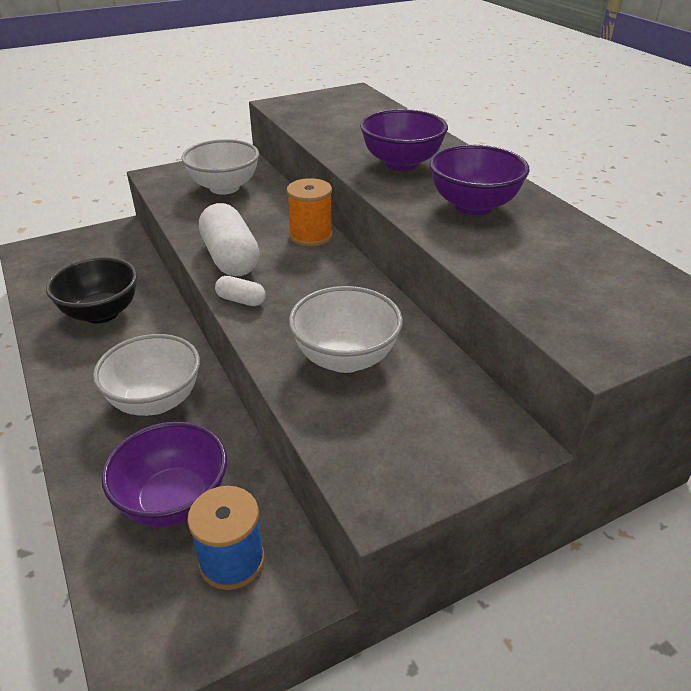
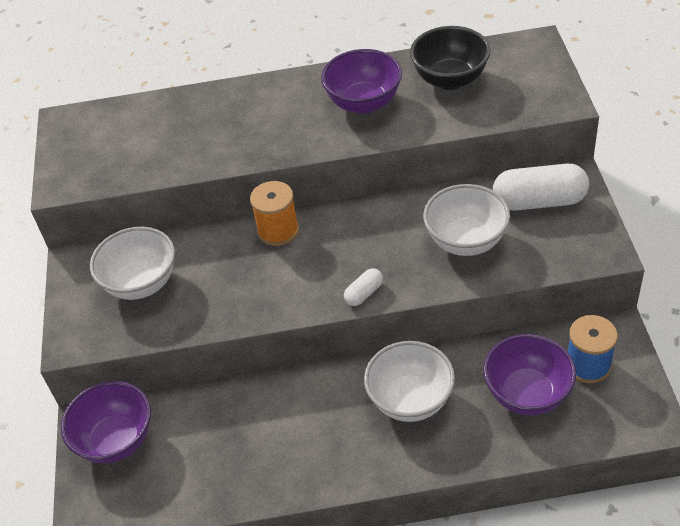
camera: 65 degrees left, 10 degrees up
(101, 313) = (258, 440): black bowl -> black bowl (450, 79)
(230, 258) = (290, 293): white capsule -> white capsule (539, 201)
(401, 163) = (265, 125): purple bowl -> purple bowl (116, 440)

